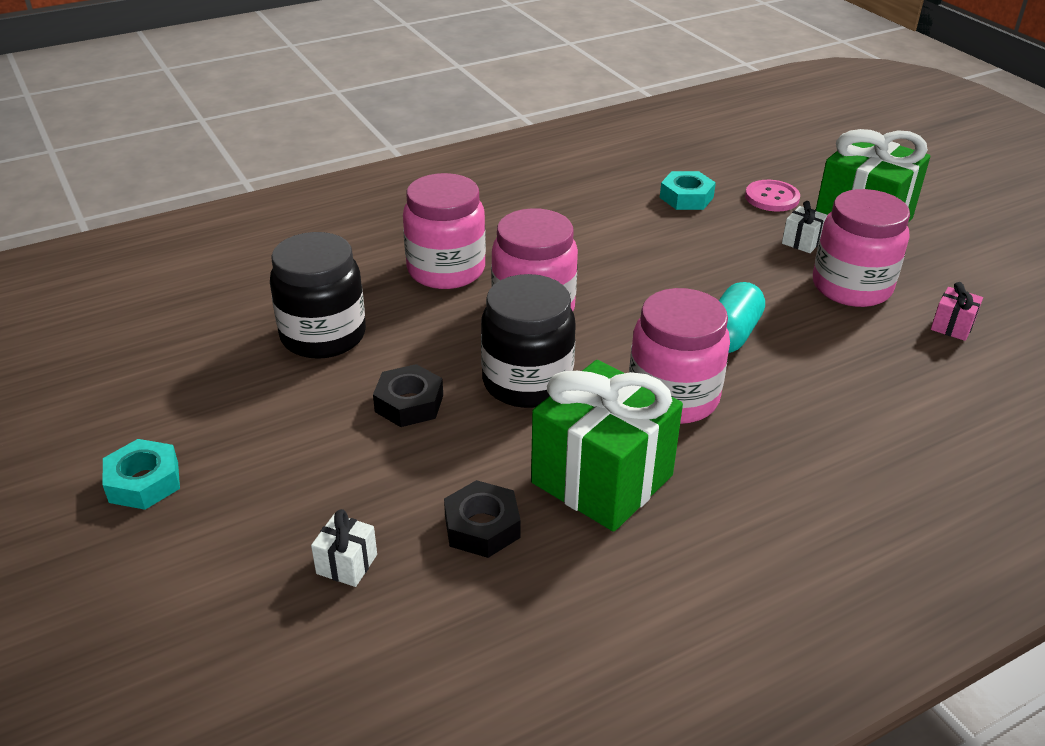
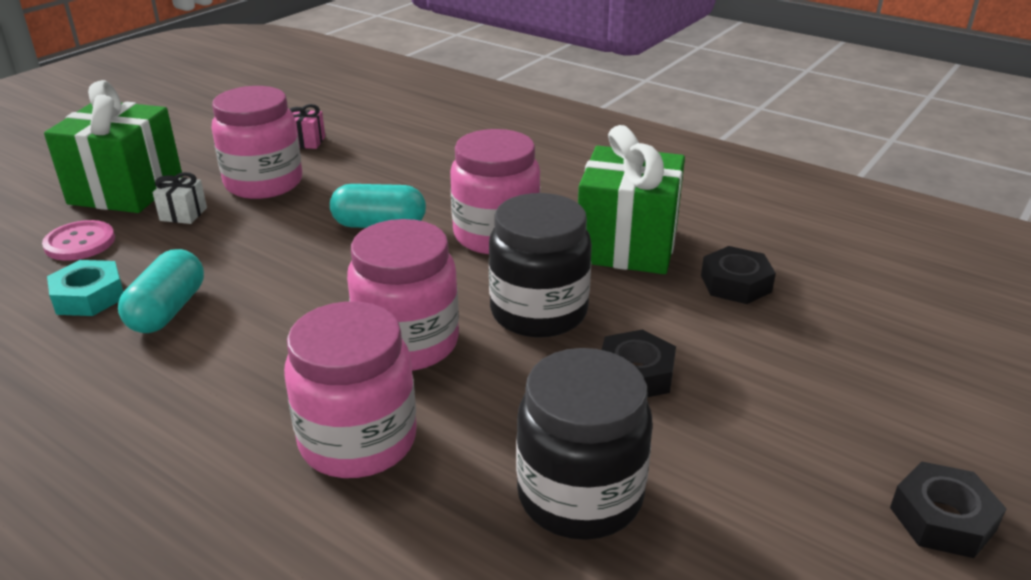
camera: 115 degrees left, 5 degrees down
(144, 482) = (942, 519): turquoise nut -> black nut
(347, 564) = (849, 334): white gift -> none
(648, 223) = (167, 310): none -> turquoise capsule

